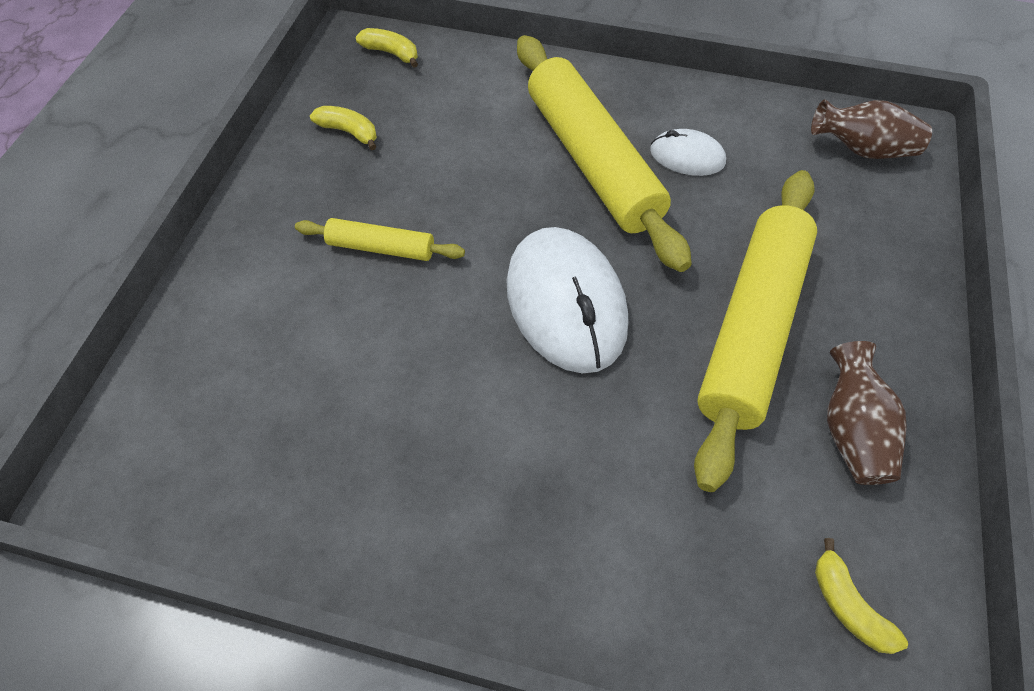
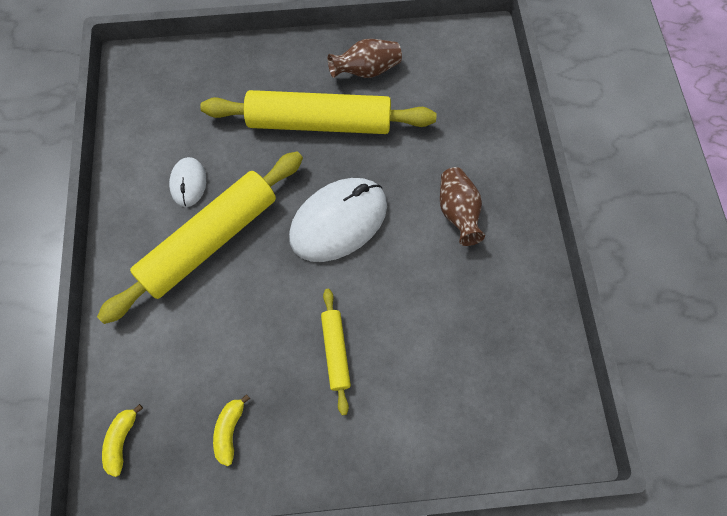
camera: 110 degrees left, 10 degrees up
(848, 606) = (457, 62): yellow banana -> none
(862, 149) = (153, 86): brown vase -> brown vase (458, 212)

